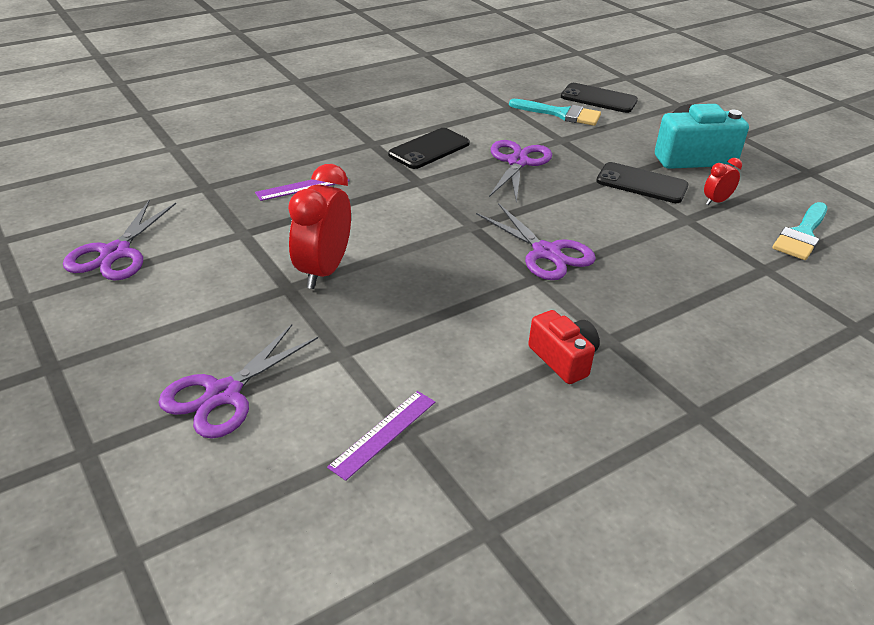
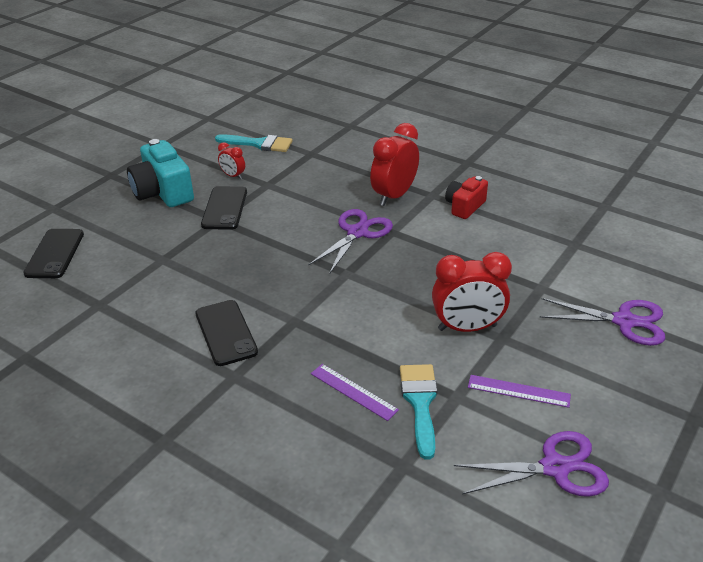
camera: 110 degrees left, 0 degrees up
(383, 433) = (584, 251): purple ruler -> purple ruler (518, 391)
(429, 149) = (226, 333): black phone -> black phone turned 45 degrees clockwise
(517, 162) = (223, 274): purple scissors -> none
(561, 114) = (103, 270): turquoise brush -> turquoise brush (420, 403)
(620, 305) = (394, 196): none -> red clock

